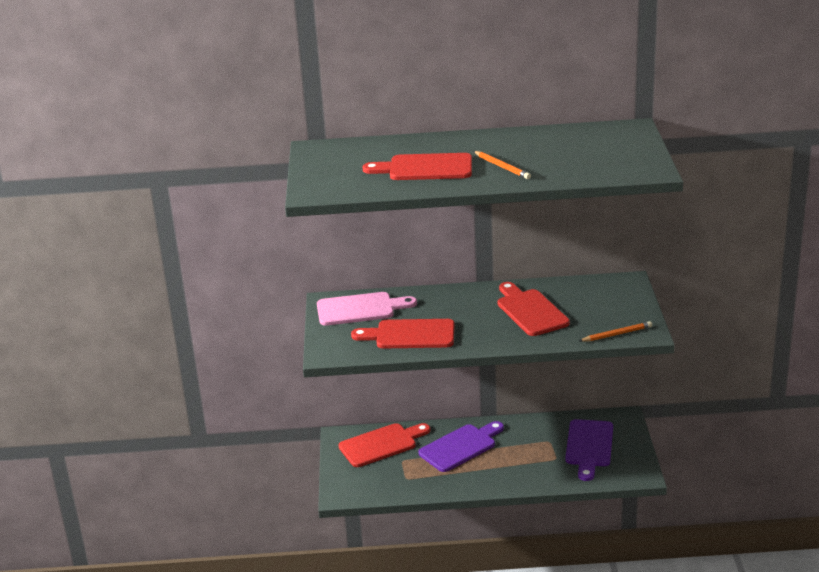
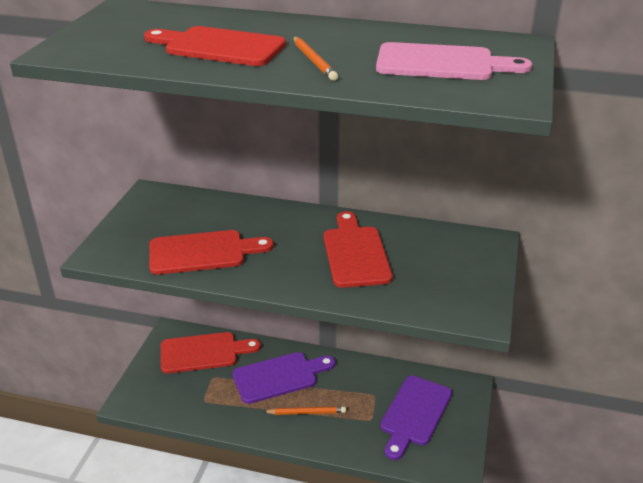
camera: 15 degrees right, 5 degrees up
(360, 309) = (174, 209): pink cutting board -> pink cutting board (442, 63)
(410, 335) = (203, 252): red cutting board -> red cutting board turned 150 degrees clockwise
(617, 334) = (442, 309): orange pencil -> orange pencil (306, 412)

